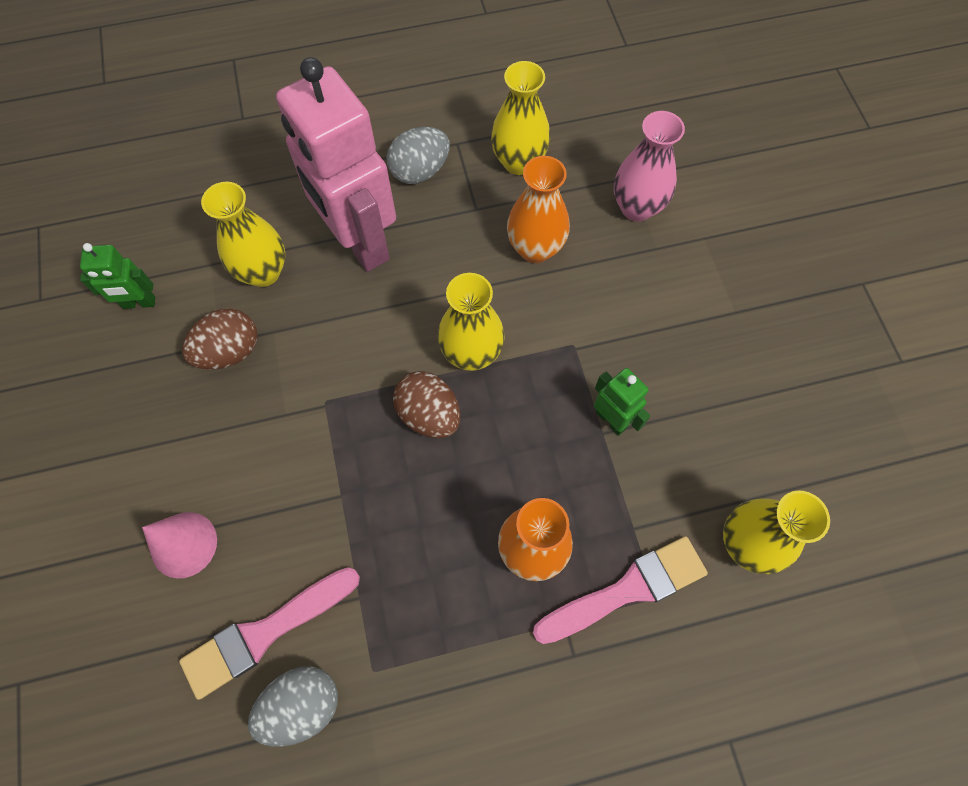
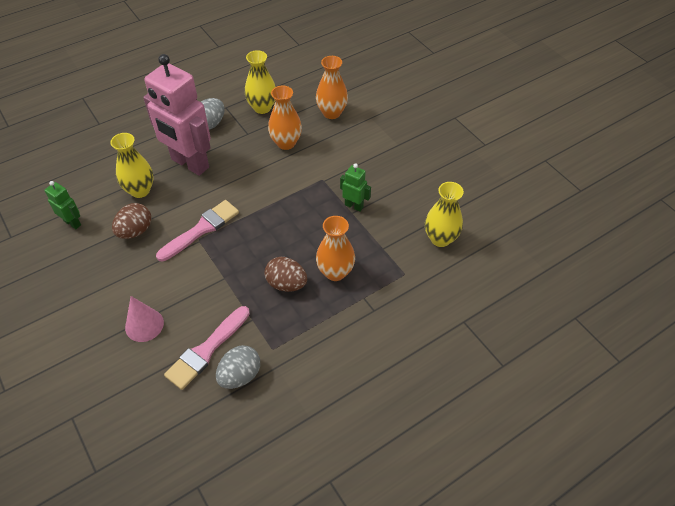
camera: 20 degrees left, 15 degrees down
(139, 303) = (72, 223): green robot -> green robot turned 120 degrees counterclockwise
(429, 415) = (258, 229): brown egg -> brown egg (286, 284)
(471, 353) = (270, 197): yellow vase -> none
(627, 590) = (389, 274): pink brush -> pink brush (201, 229)
(636, 208) = (331, 113): pink vase -> orange vase

